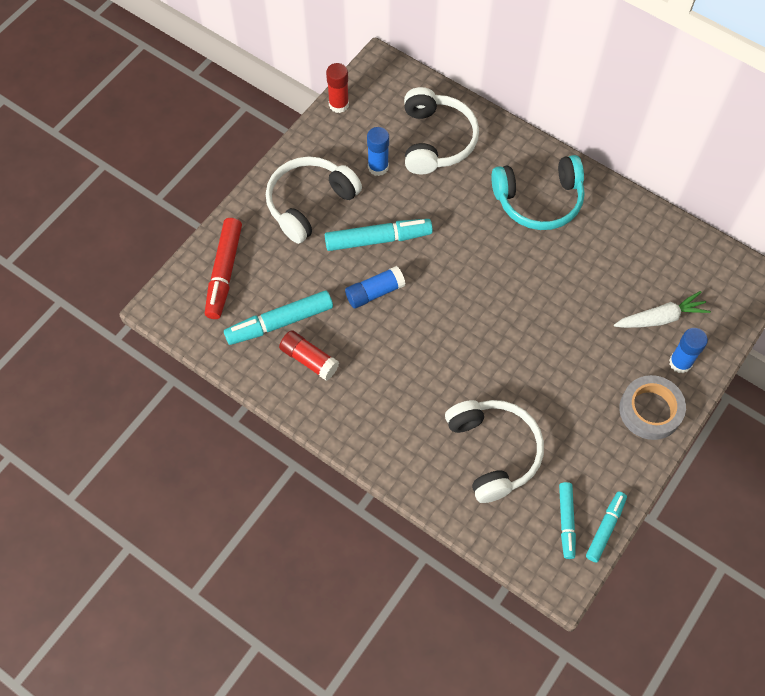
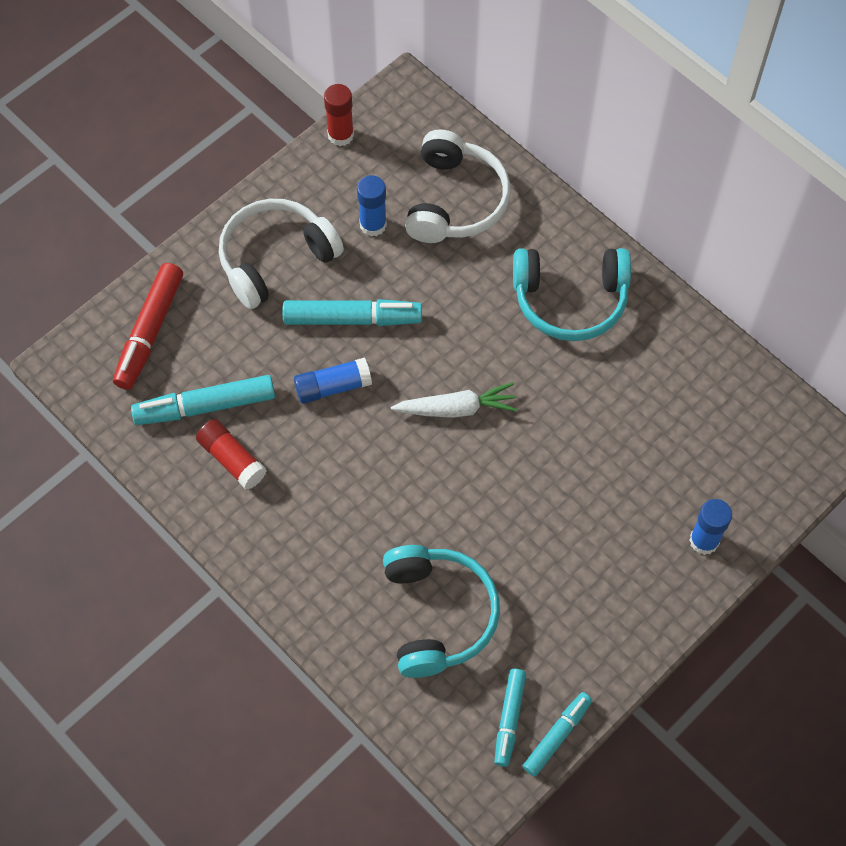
camera: 10 degrees right, 0 degrees up
(493, 452) = (437, 615): white headphones -> turquoise headphones
(650, 410) = (650, 595): grey tape -> none
(660, 318) = (692, 478): white carrot -> white carrot (456, 408)

